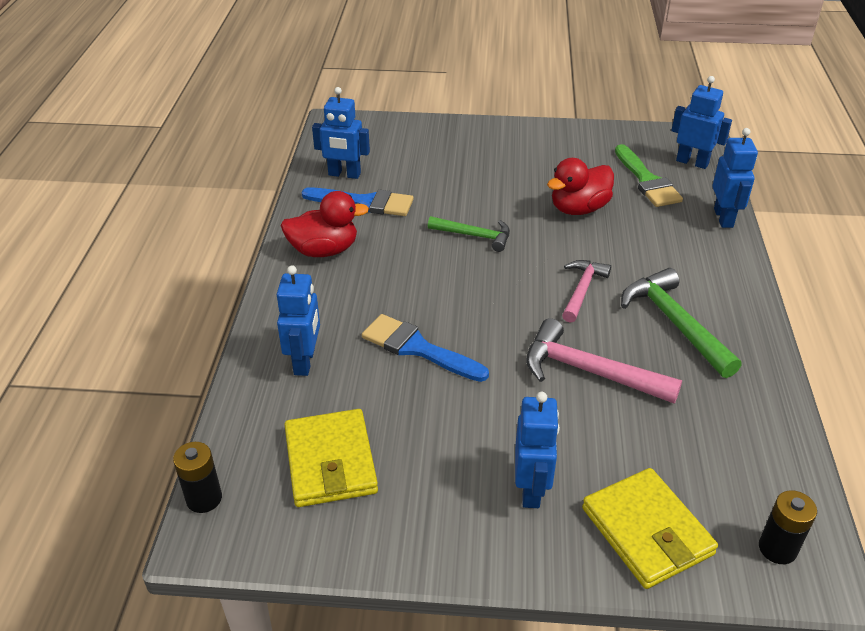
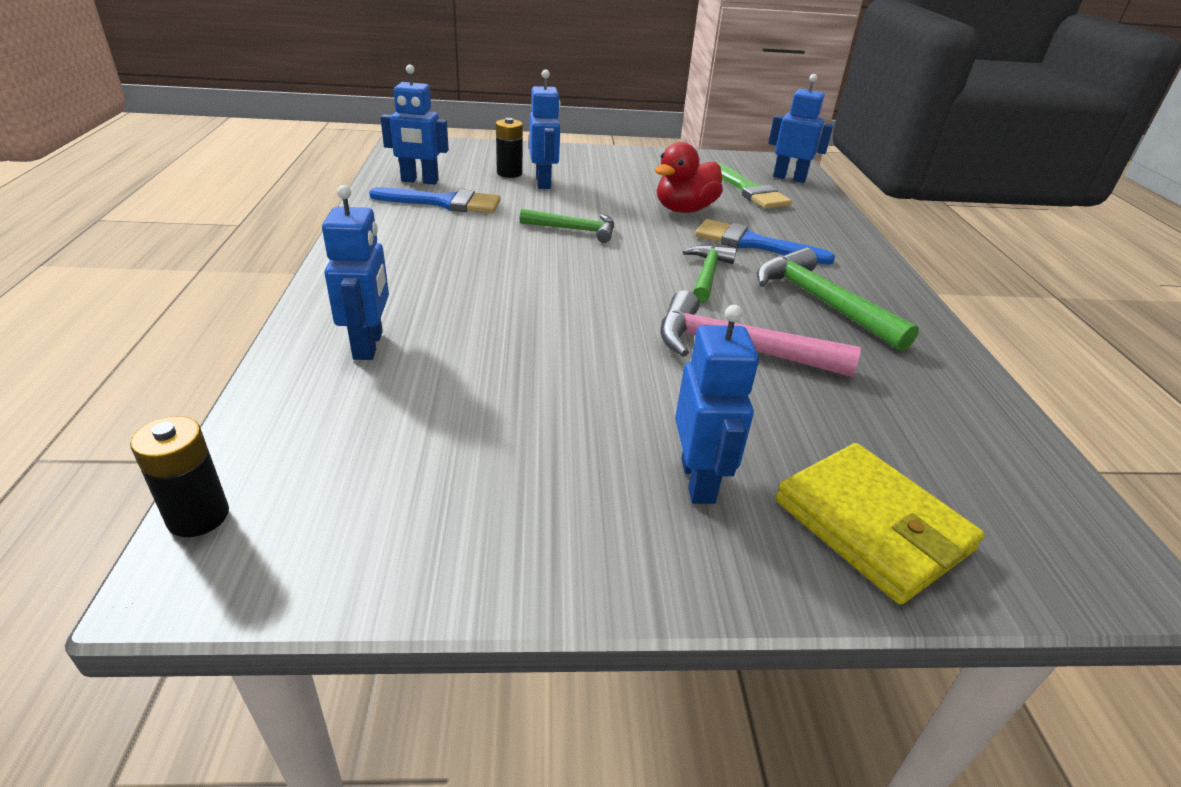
camera: 10 degrees left, 5 degrees down
(324, 250) = (396, 241): red duck -> none
(330, 461) = (404, 458): yellow wallet -> none
(418, 348) = (520, 329): blue brush -> blue brush (753, 244)
(582, 290) = (707, 274): pink hammer -> green hammer
(723, 218) = (837, 218): blue robot -> blue robot (543, 183)
(777, 548) = (1052, 537): black battery -> black battery (509, 173)

